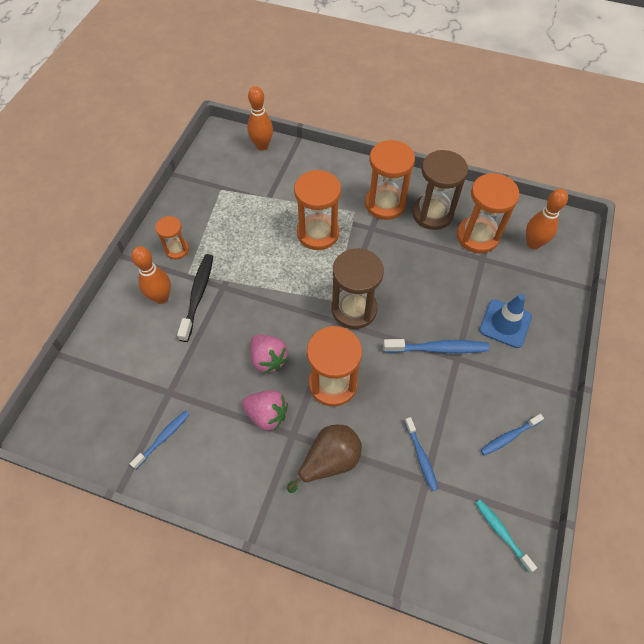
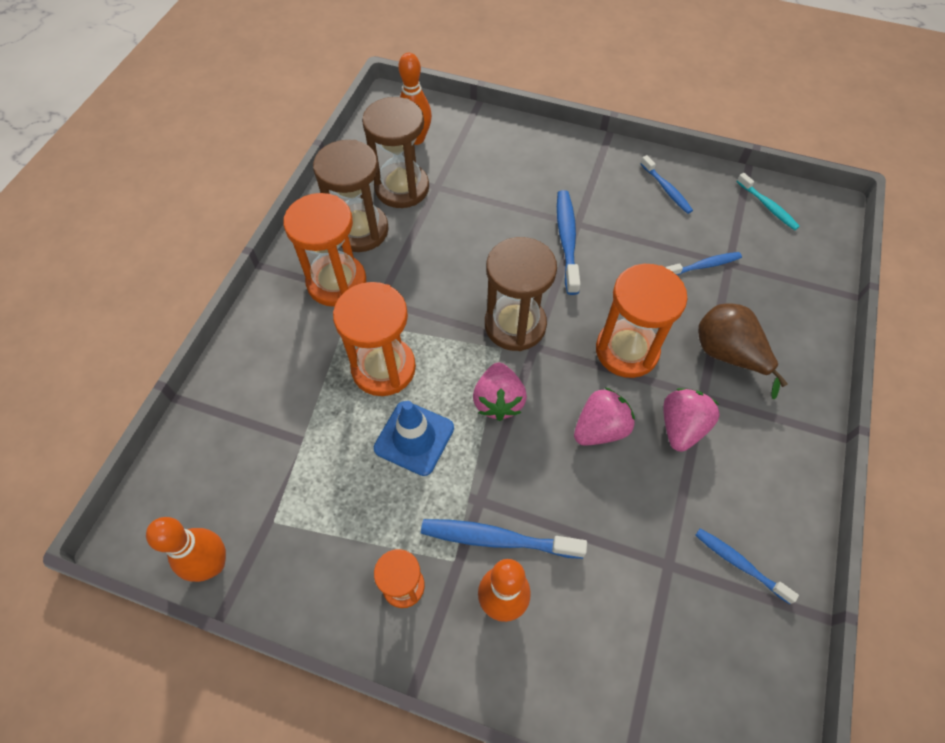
camera: 90 degrees left, 0 degrees up
(198, 295) = (497, 539): black toothbrush -> blue toothbrush
(262, 146) = (180, 457): orange bowling pin -> orange bowling pin (213, 564)
(292, 297) = (498, 401): none -> pink strawberry
(477, 236) = (402, 188): orange hourglass -> brown hourglass
(501, 533) = (768, 206): turquoise toothbrush -> turquoise toothbrush turned 90 degrees counterclockwise
(505, 323) = (529, 176): blue traffic cone -> blue traffic cone (414, 438)

